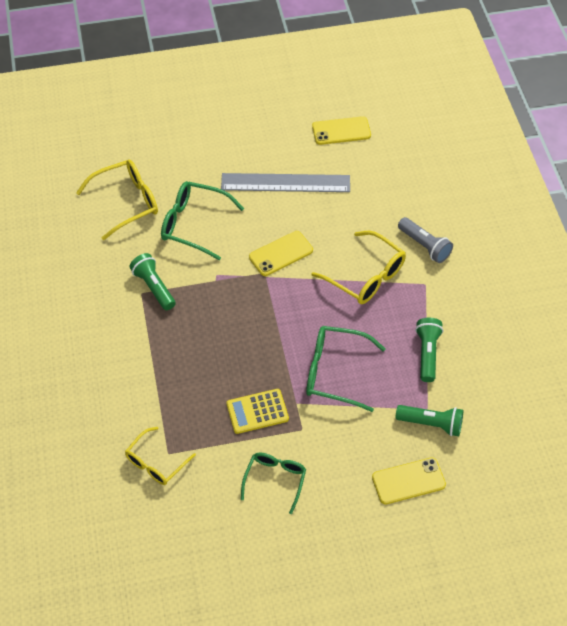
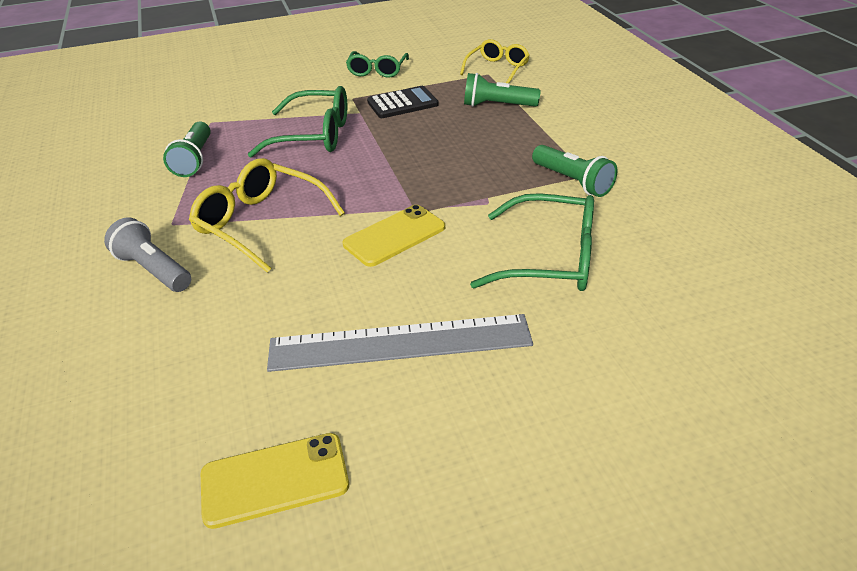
camera: 175 degrees right, 15 degrees down
(126, 203) = (688, 276): yellow glasses -> none
(257, 411) = (402, 103): yellow calculator -> black calculator
(408, 481) = (245, 81): yellow phone -> none
(431, 424) = (209, 113): green flashlight -> green flashlight (497, 105)

